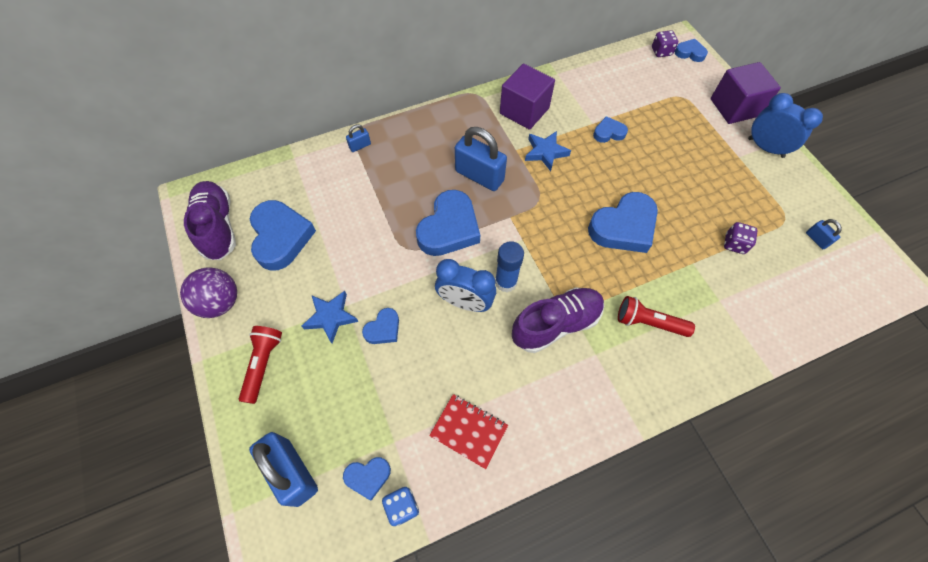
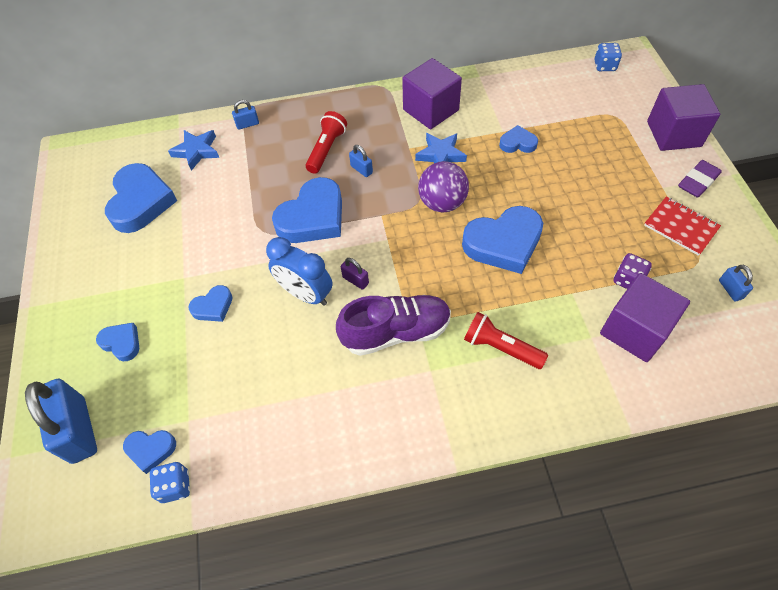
camera: 15 degrees right, 5 degrees down
(218, 227) = (84, 184): purple shoe -> none
(220, 302) = (63, 255): purple ball -> purple ball (442, 203)
(263, 364) = (85, 321): red flashlight -> red flashlight (327, 149)
(331, 317) = (164, 286): blue star -> blue star (196, 151)
(468, 431) = (268, 424): red notebook -> red notebook (680, 227)
(479, 176) = (361, 169): blue padlock -> blue padlock, size x0.45
(506, 282) = (355, 280): blue glue stick -> purple padlock
(661, 52) = (604, 66): purple dice -> blue dice
(690, 53) = (638, 71): blue heart -> blue heart (122, 343)
(752, 288) = (634, 330): none -> purple cube
(765, 148) = (698, 181): blue clock -> purple eraser

